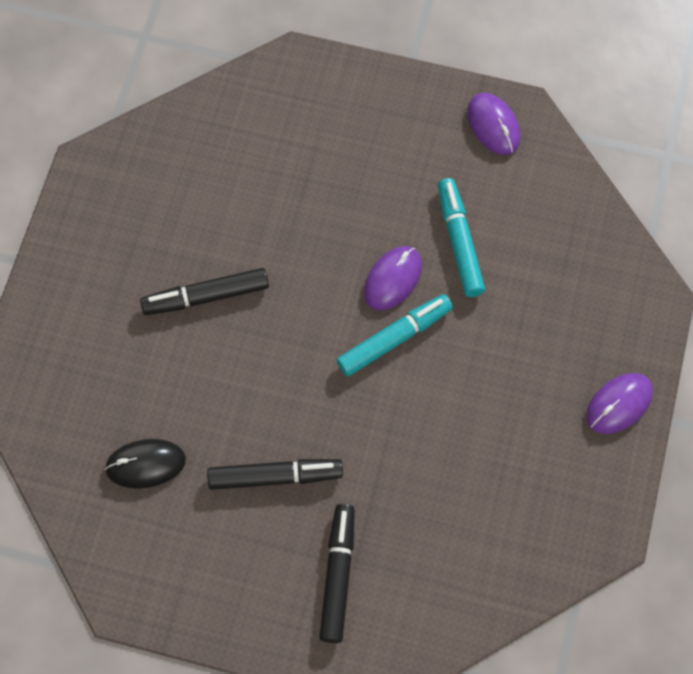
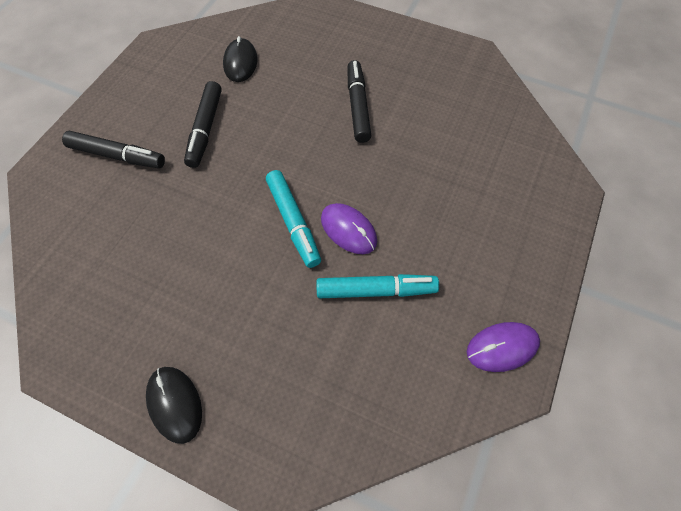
camera: 100 degrees right, 5 degrees down
(619, 404) = (175, 404): purple mouse -> black mouse

